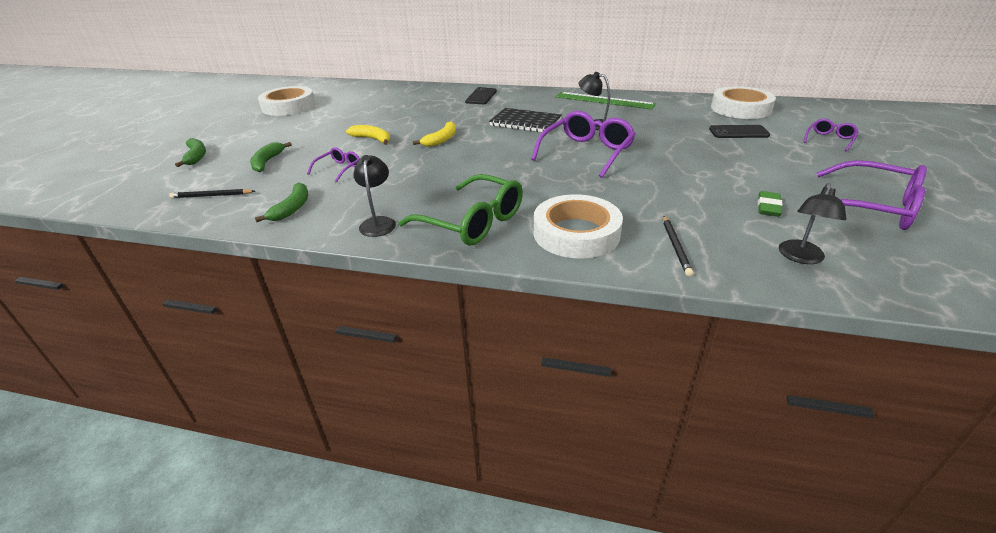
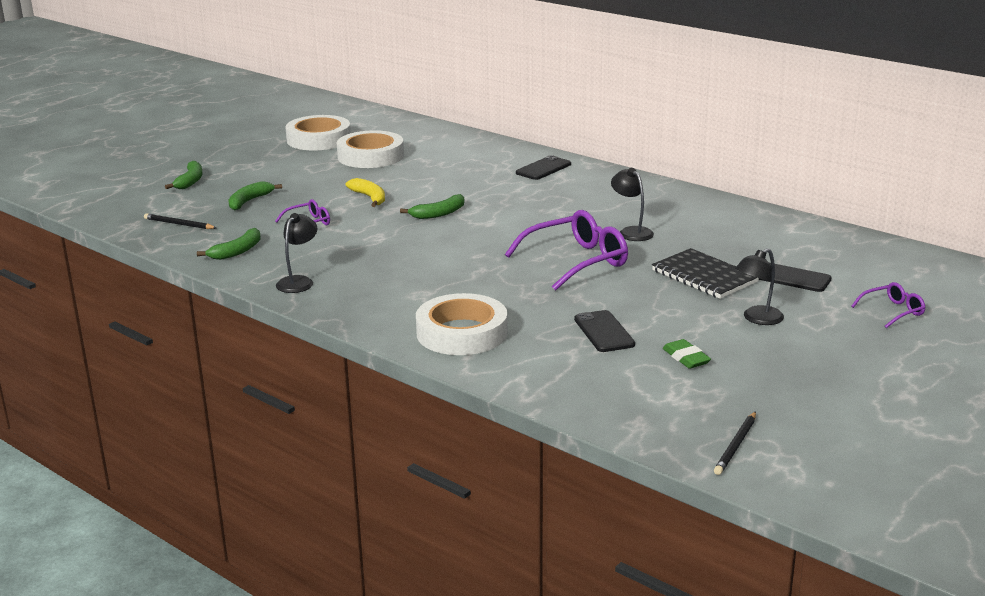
camera: 25 degrees right, 10 degrees down
(441, 140) = (439, 214): yellow banana -> green banana
(472, 222) = (380, 301): green glasses -> none
(525, 122) = (554, 212): black notebook -> black notebook (704, 276)
(604, 100) = (686, 204): green ruler -> none
(676, 247) = (537, 366): black pencil -> black pencil (736, 445)
(682, 202) = (604, 332): none -> black phone
(740, 108) = (848, 250): white tape -> white tape (370, 156)
(768, 207) = (686, 358): green eraser -> green eraser turned 75 degrees counterclockwise
(801, 257) = (641, 403): black lamp -> black lamp (757, 319)
(872, 207) = (799, 385): purple glasses -> none

